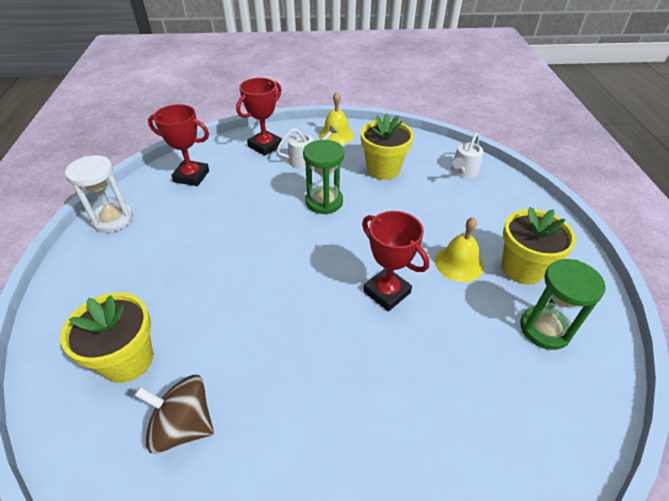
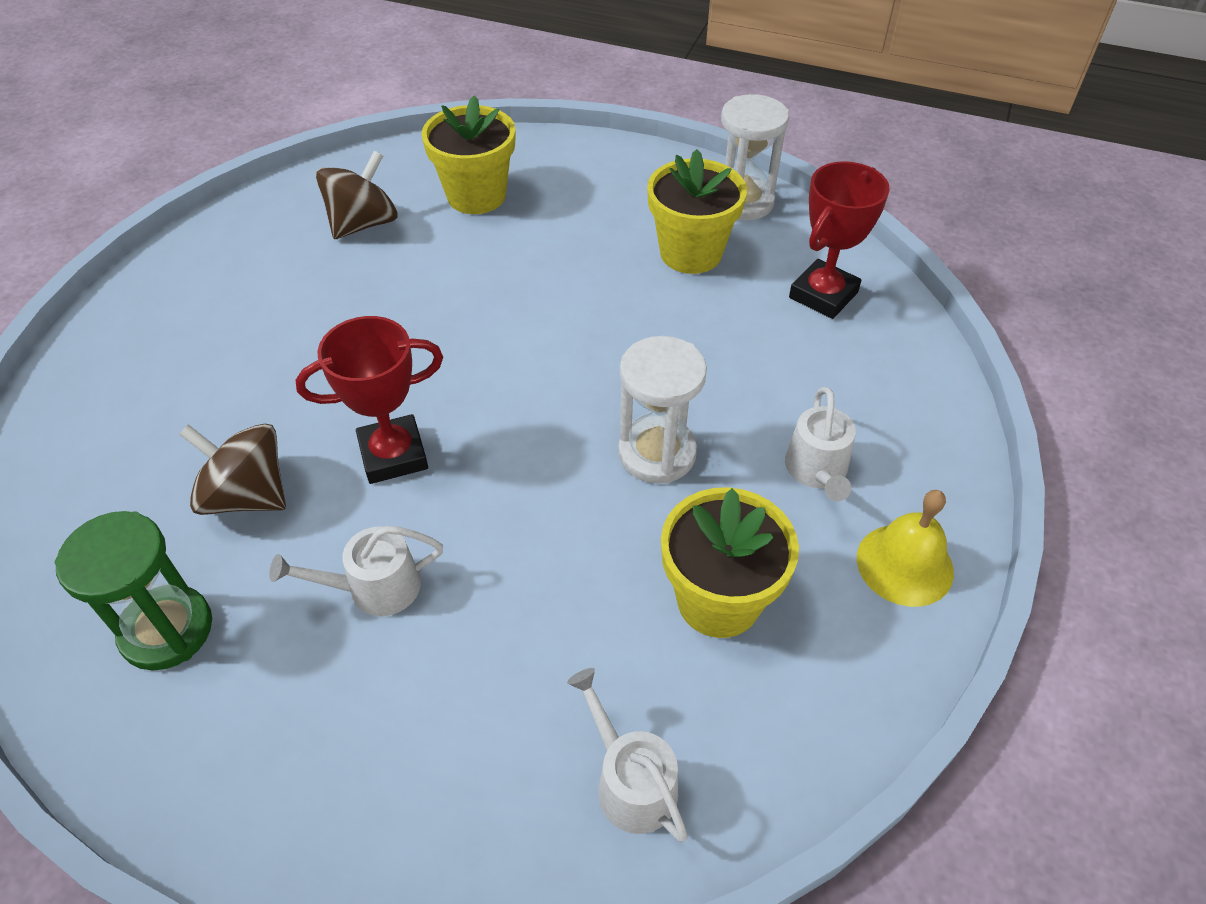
camera: 115 degrees right, 5 degrees up
(265, 146) = (895, 418): red trophy -> none
(324, 202) = (657, 453): green hourglass -> white hourglass
(456, 343) = (247, 495): none -> brown spinning top
(458, 263) = (375, 588): yellow bell -> white watering can
(522, 268) = (288, 690): yellow flower pot -> yellow flower pot (691, 253)

